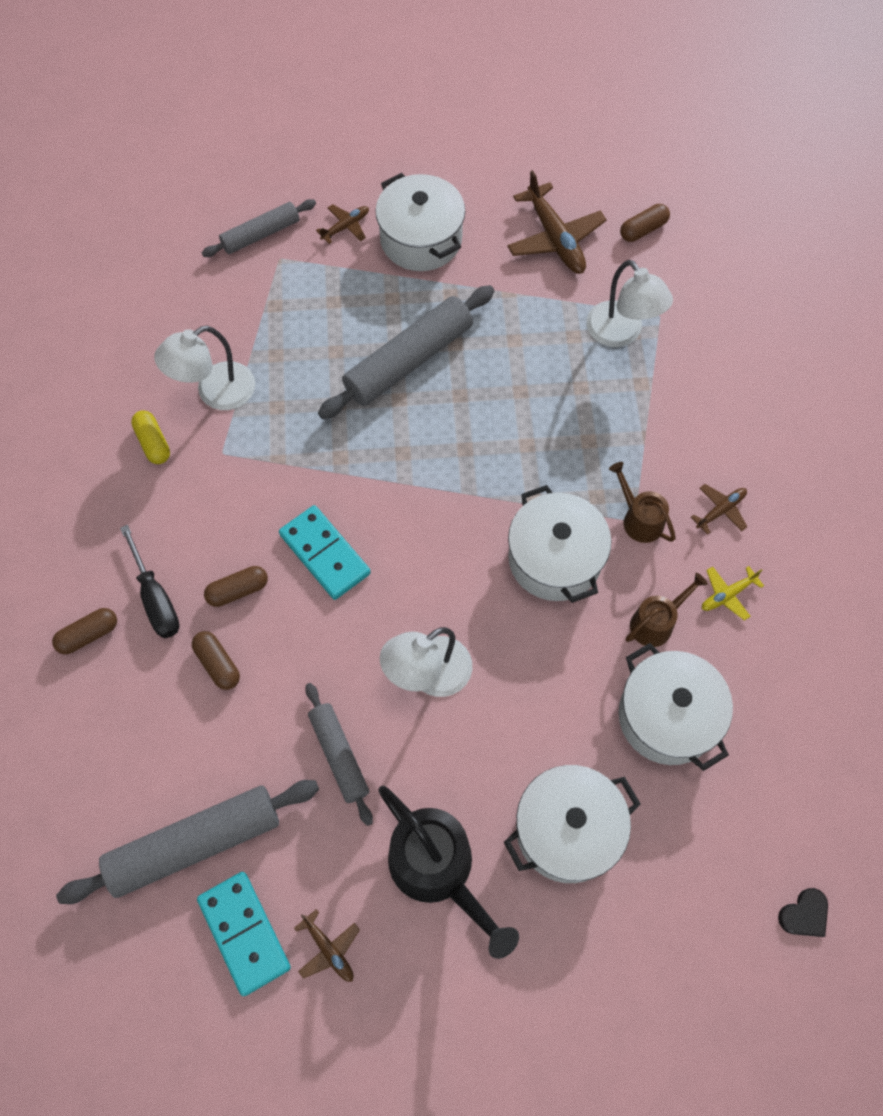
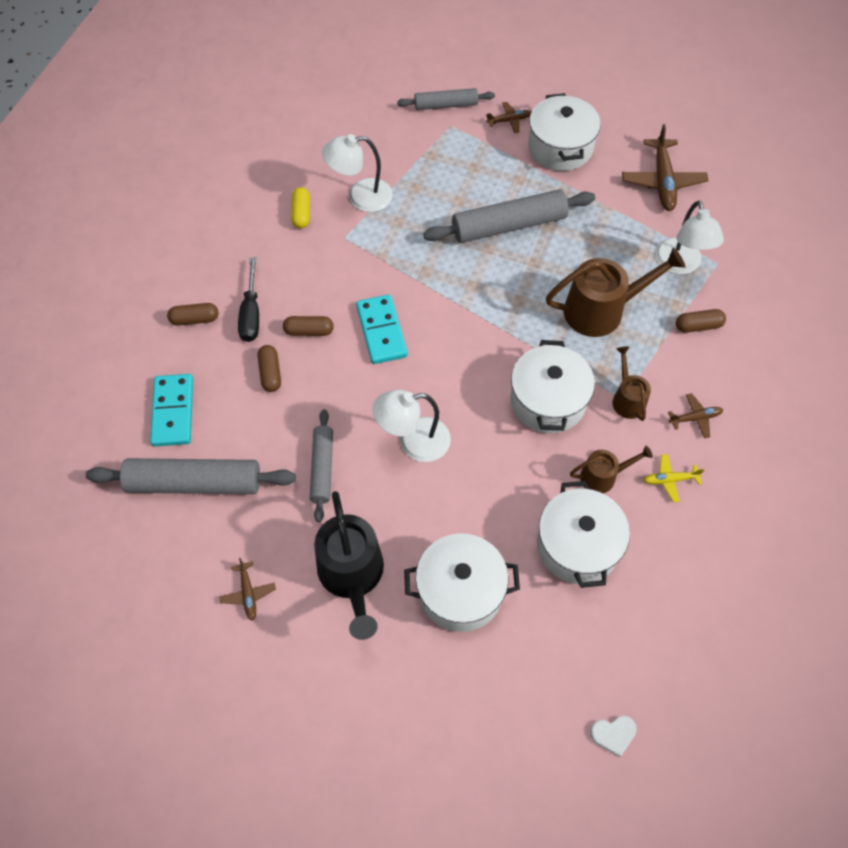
camera: 25 degrees right, 5 degrees down
(244, 933) = (197, 556): turquoise domino -> turquoise domino (173, 412)
(561, 424) = (601, 310): none -> brown watering can
(643, 229) = (735, 199): brown capsule -> brown capsule (698, 326)
(804, 914) = (613, 734): black heart -> white heart

